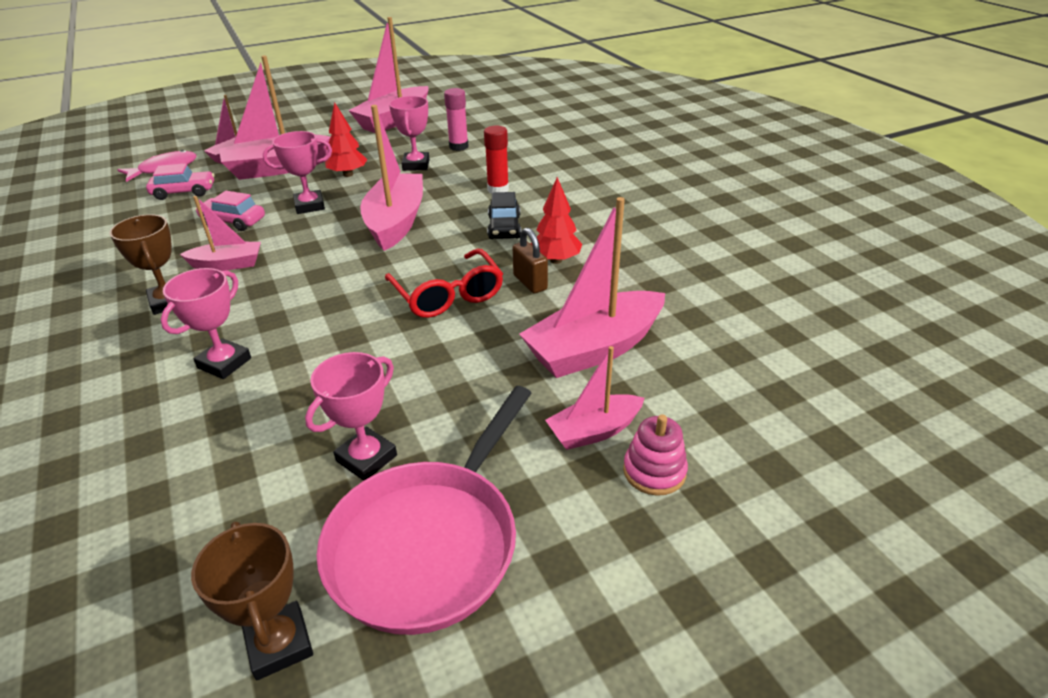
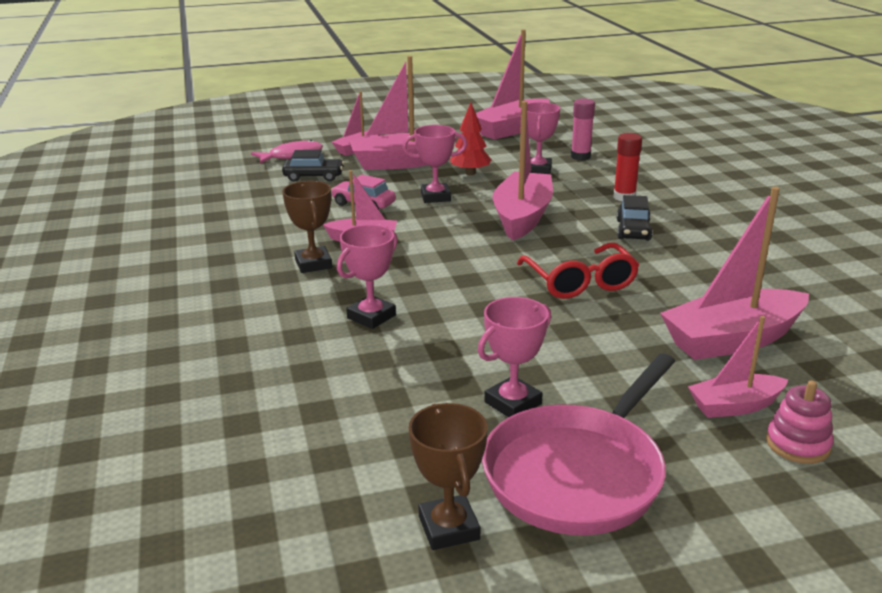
camera: 10 degrees right, 10 degrees down
(184, 192) = (314, 177): pink car -> black car
(530, 282) = (663, 279): brown padlock -> none
(556, 260) = (688, 262): red tree -> none

